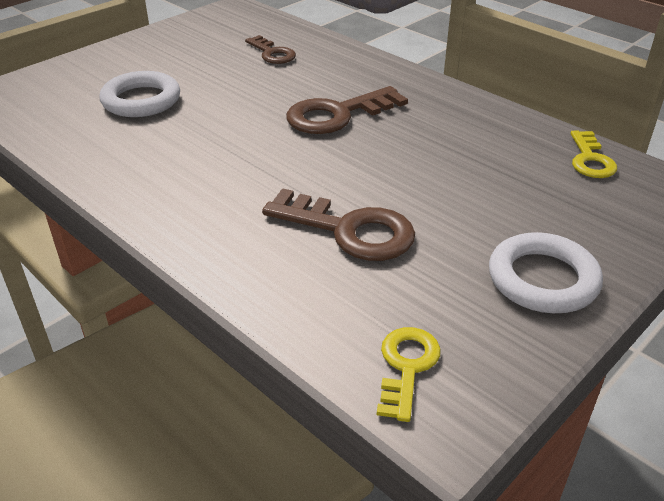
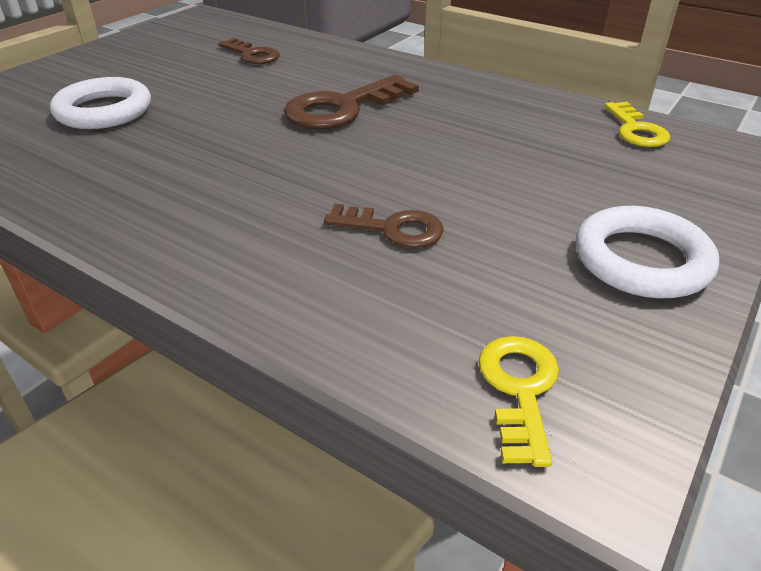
camera: 10 degrees left, 0 degrees up
(349, 230) = (392, 228): brown key -> brown key, size x0.61

